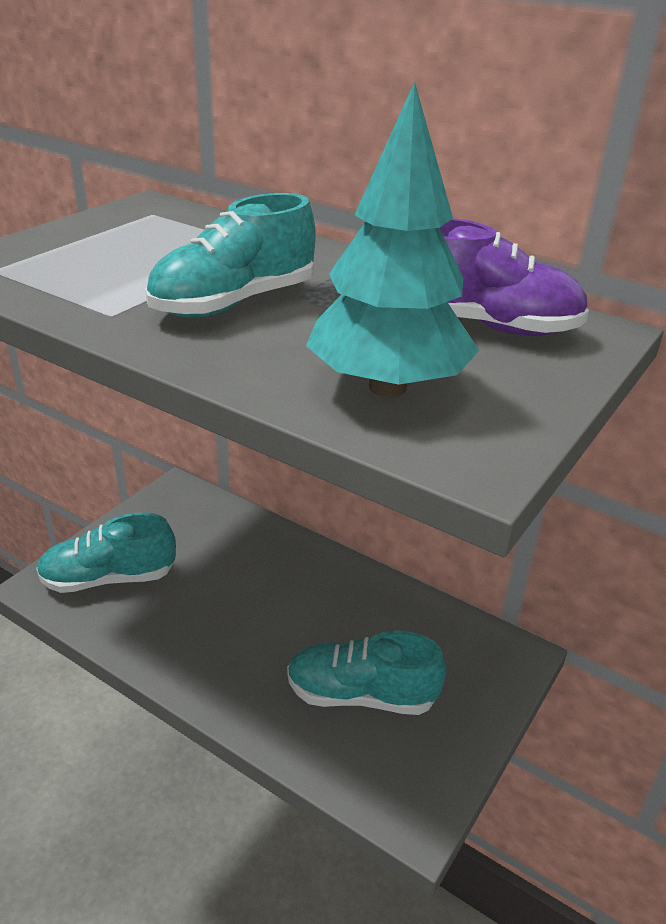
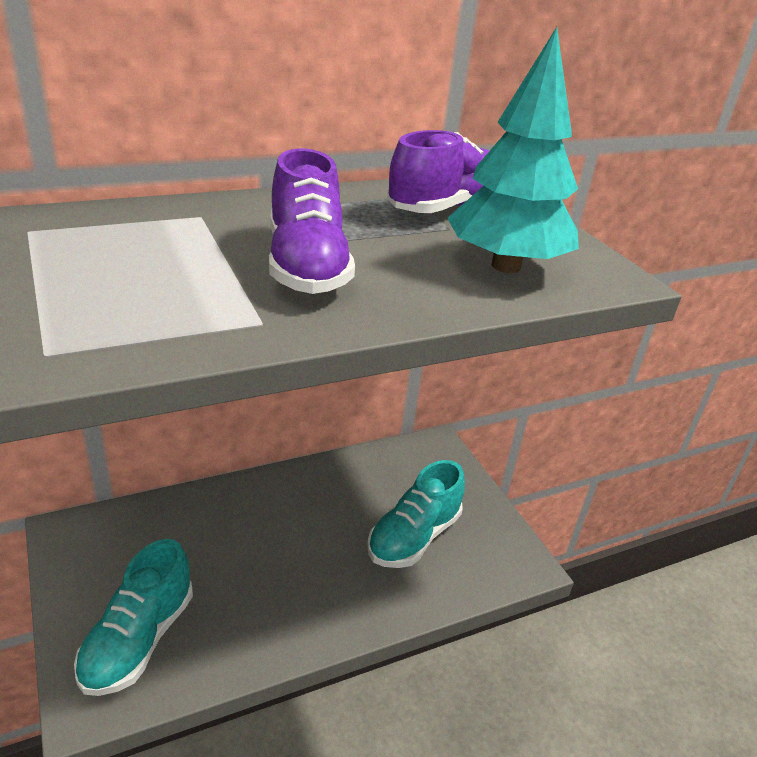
camera: 60 degrees left, 0 degrees up
(234, 303) = (306, 266): turquoise shoe -> purple shoe

